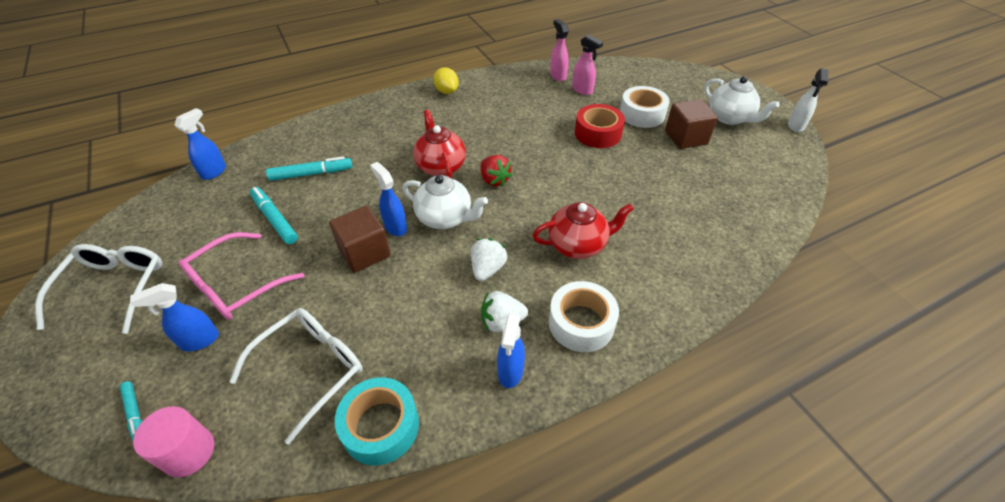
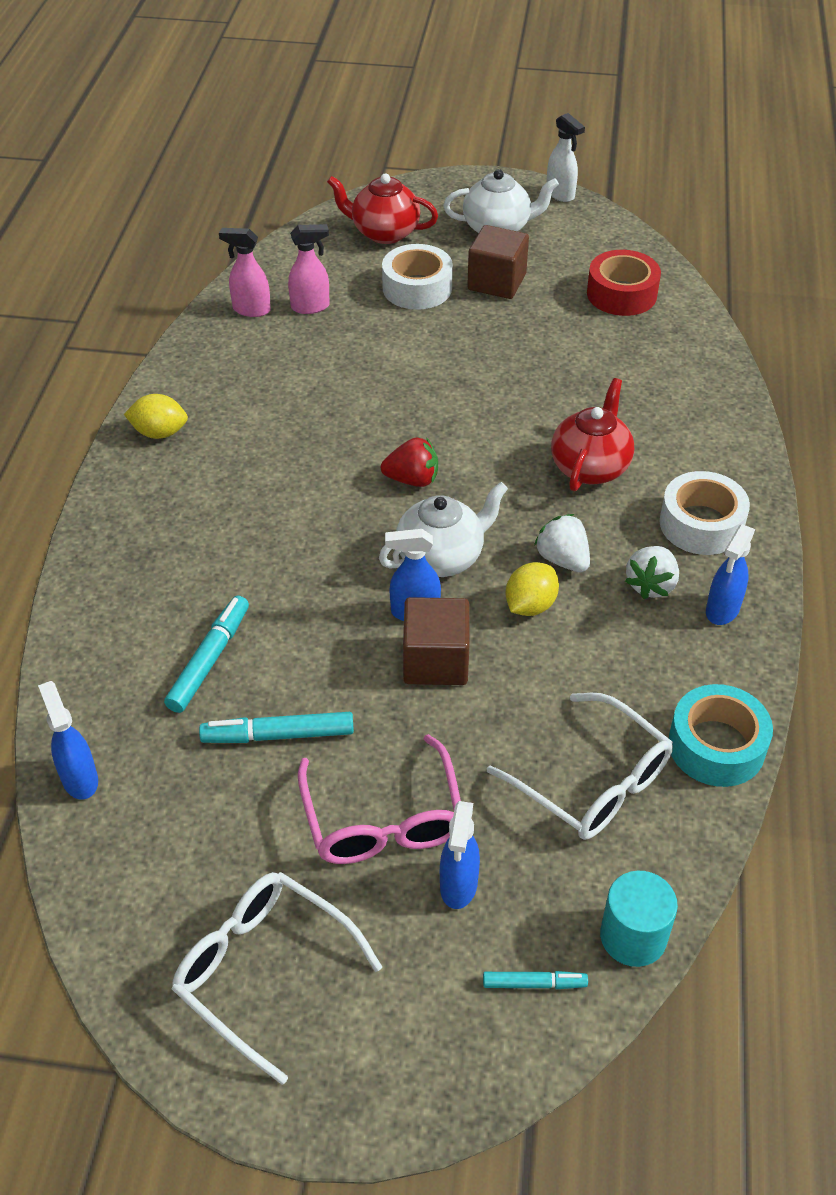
camera: 55 degrees left, 0 degrees up
(189, 452) = (633, 936): pink cylinder -> turquoise cylinder
(311, 369) = (592, 782): white glasses -> white glasses turned 150 degrees clockwise
(437, 272) = (530, 605): none -> yellow lemon
(440, 166) = (332, 516): red teapot -> red teapot (384, 232)
(510, 372) = (722, 610): blue spray bottle -> blue spray bottle turned 75 degrees clockwise
(598, 133) = (414, 344): red tape -> red tape (621, 294)

